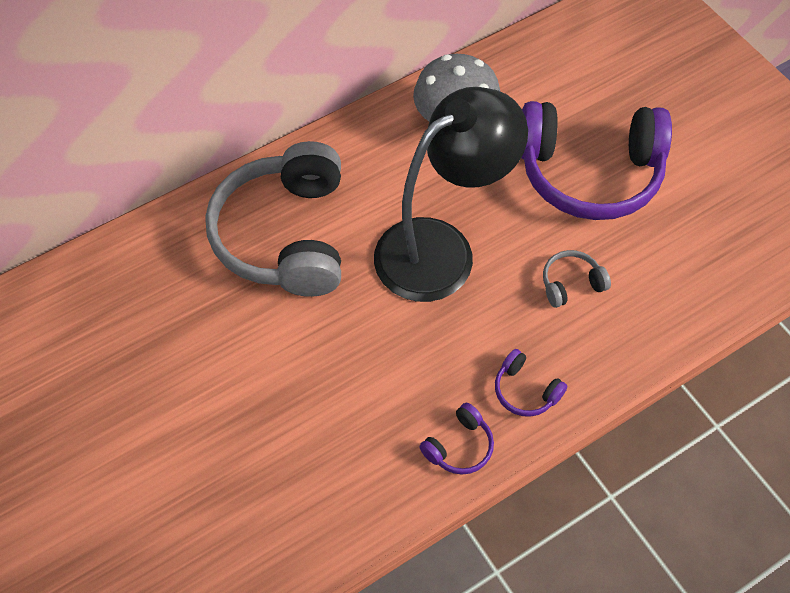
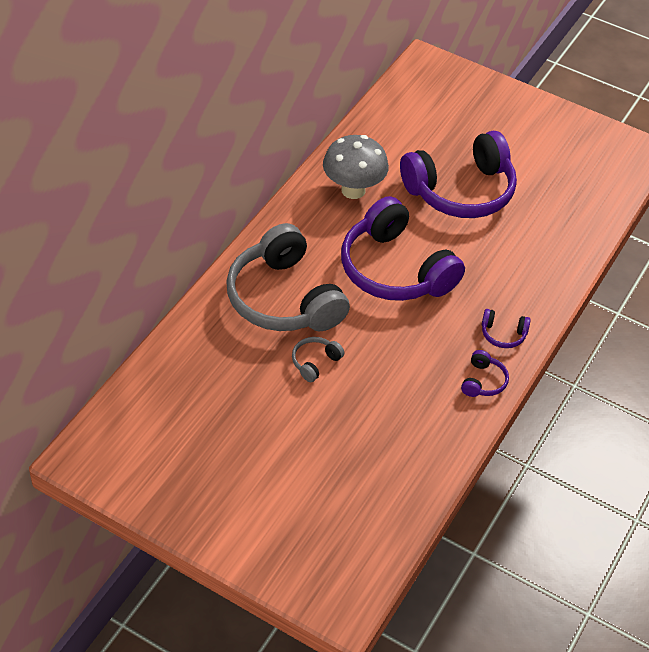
camera: 30 degrees left, 10 degrees down
(441, 248) = (395, 270): black lamp -> purple headphones
(571, 283) = (491, 262): grey headphones -> grey headphones (315, 362)

